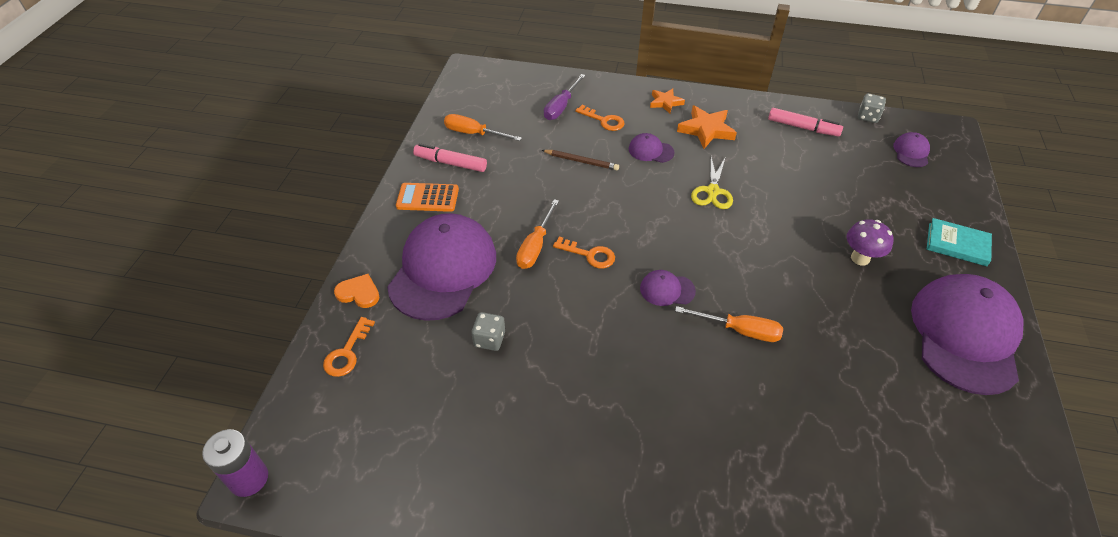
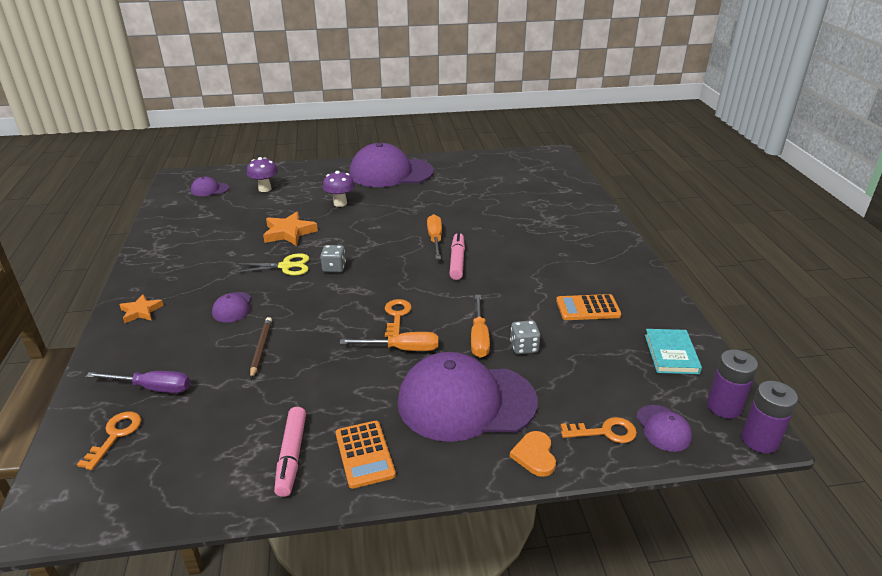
camera: 110 degrees left, 15 degrees down
(304, 477) = (724, 406): none -> purple battery
(474, 133) = (222, 454): orange screwdriver -> orange screwdriver (479, 338)
(525, 434) = (588, 308): none -> orange calculator
(604, 120) = (180, 348): orange key -> orange key (115, 435)
(667, 290) = (414, 272): purple cap -> purple cap (663, 428)
(706, 130) = (191, 280): orange star -> orange star (289, 232)
(803, 127) = (181, 233): pink marker -> pink marker (457, 261)
(867, 117) = (161, 207): grey dice -> grey dice (334, 268)
(910, 196) = (265, 189): none -> purple mushroom
(957, 244) = (311, 174): turquoise book -> turquoise book (671, 354)

